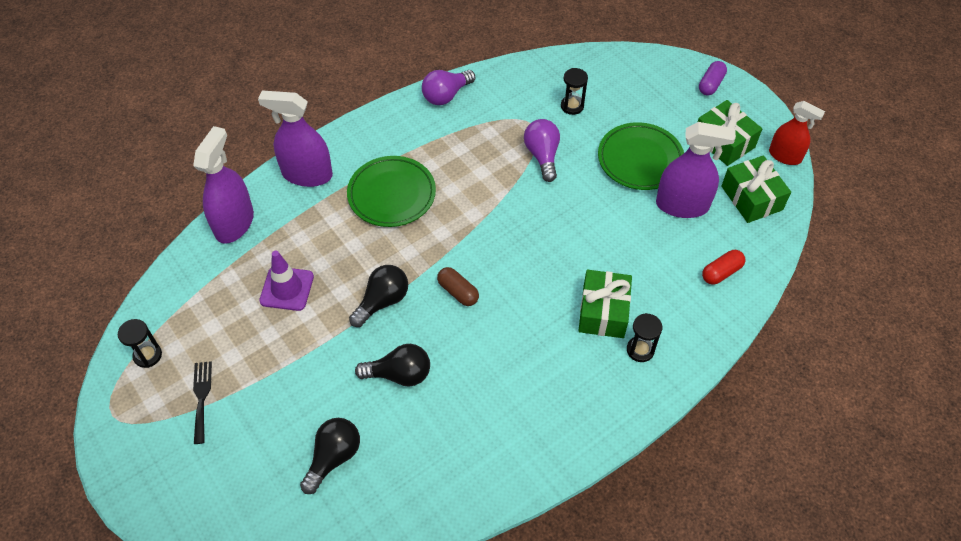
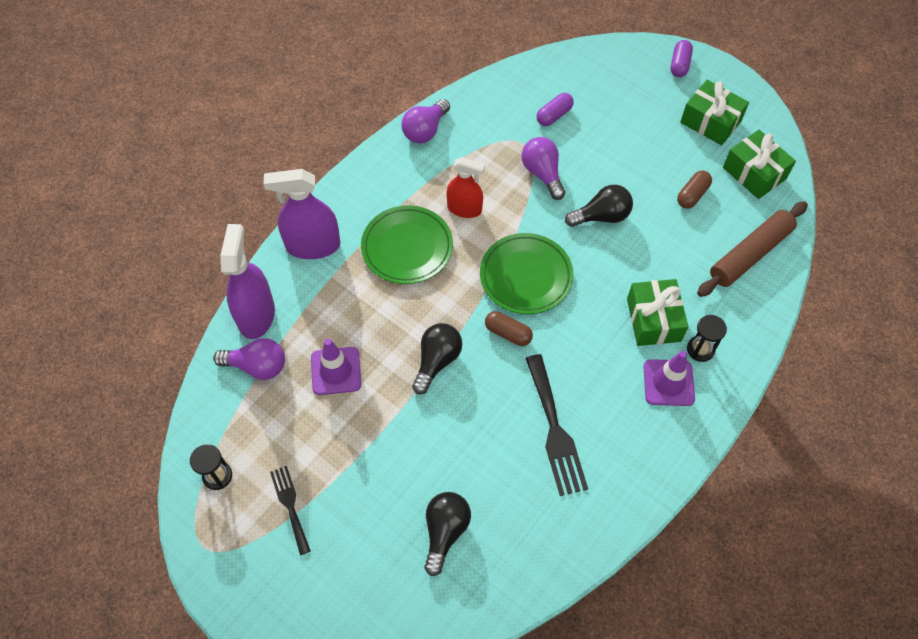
camera: 15 degrees left, 5 degrees up
(218, 268) = (257, 366): none -> purple light bulb
(399, 374) = (480, 431): black light bulb -> black light bulb (601, 216)
(471, 390) = (555, 430): none -> black fork
(572, 106) = (554, 115): black hourglass -> purple capsule
(597, 373) = (668, 383): none -> purple traffic cone
(640, 159) = (637, 157): green plate -> green plate (526, 276)
(682, 205) = (692, 195): purple spray bottle -> brown capsule
(721, 272) = (750, 254): red capsule -> brown rolling pin
(785, 156) = (771, 123): red spray bottle -> red spray bottle (464, 209)

